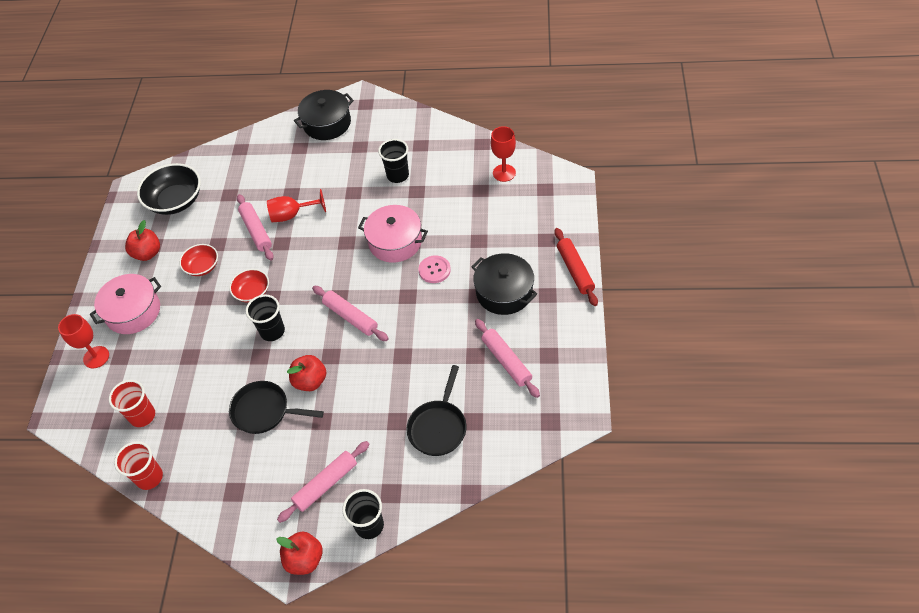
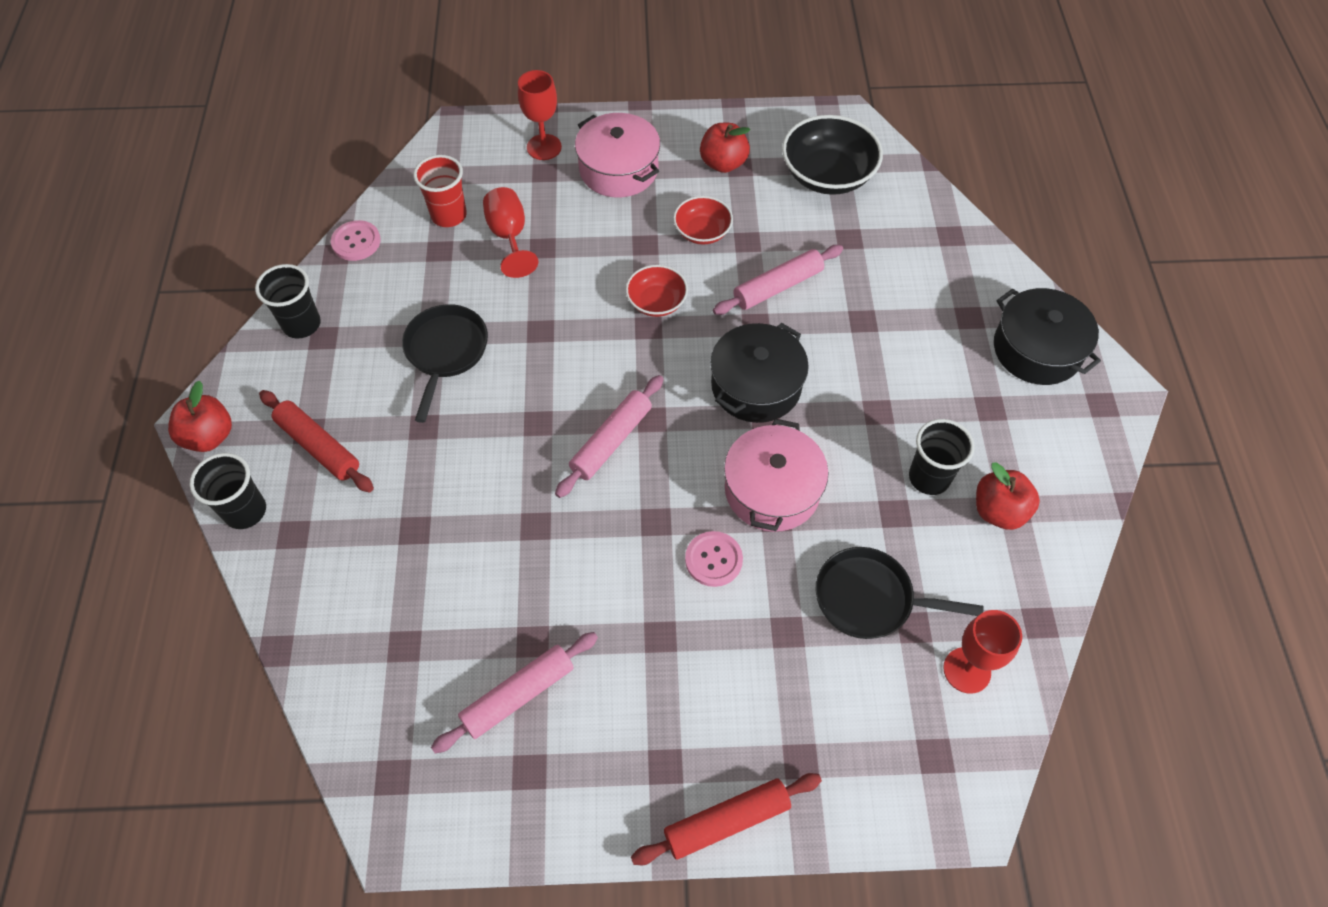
camera: 80 degrees right, 5 degrees up
(149, 477) = (356, 242): red cup -> pink button
(272, 331) = (584, 339): black cup -> black cup (302, 324)
(292, 215) = (816, 329): red goblet -> red goblet (509, 236)
(310, 381) = (493, 402): red apple -> red apple (998, 511)
(326, 484) = (318, 446): pink rolling pin -> red rolling pin
(438, 427) = (397, 592): black pan -> black pan (870, 599)
(504, 292) = (668, 684): black pot -> black pot (756, 385)

